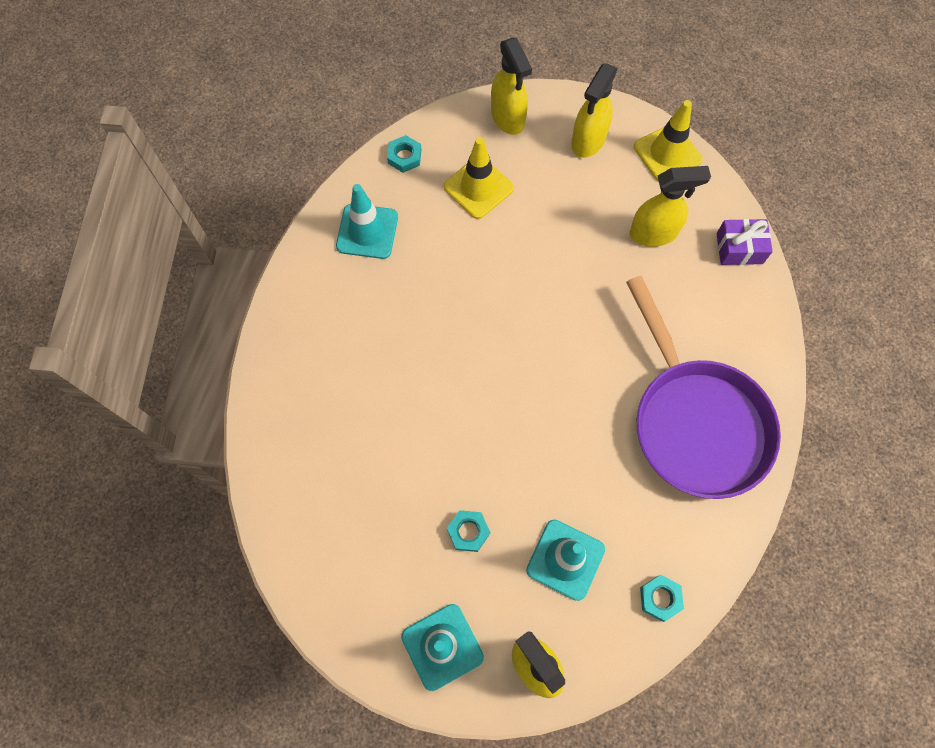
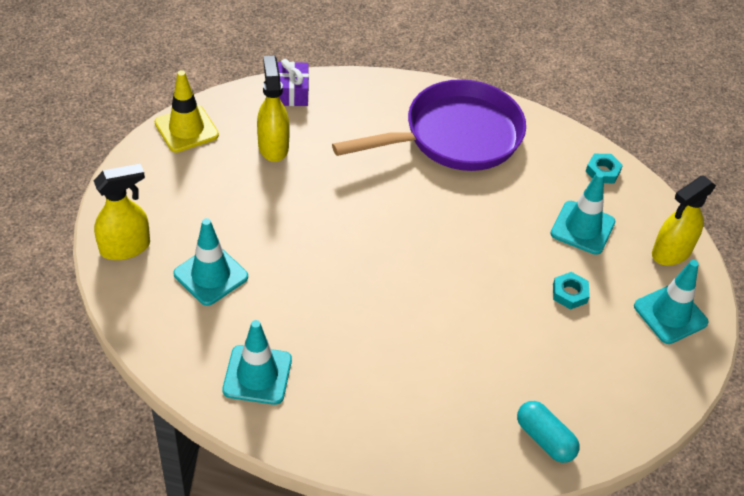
camera: 95 degrees left, 20 degrees down
(288, 484) = (545, 439): none -> turquoise capsule
(404, 157) = (163, 340): turquoise nut -> none
(478, 188) = (211, 275): yellow traffic cone -> turquoise traffic cone
(588, 141) = (164, 185): yellow spray bottle -> none

